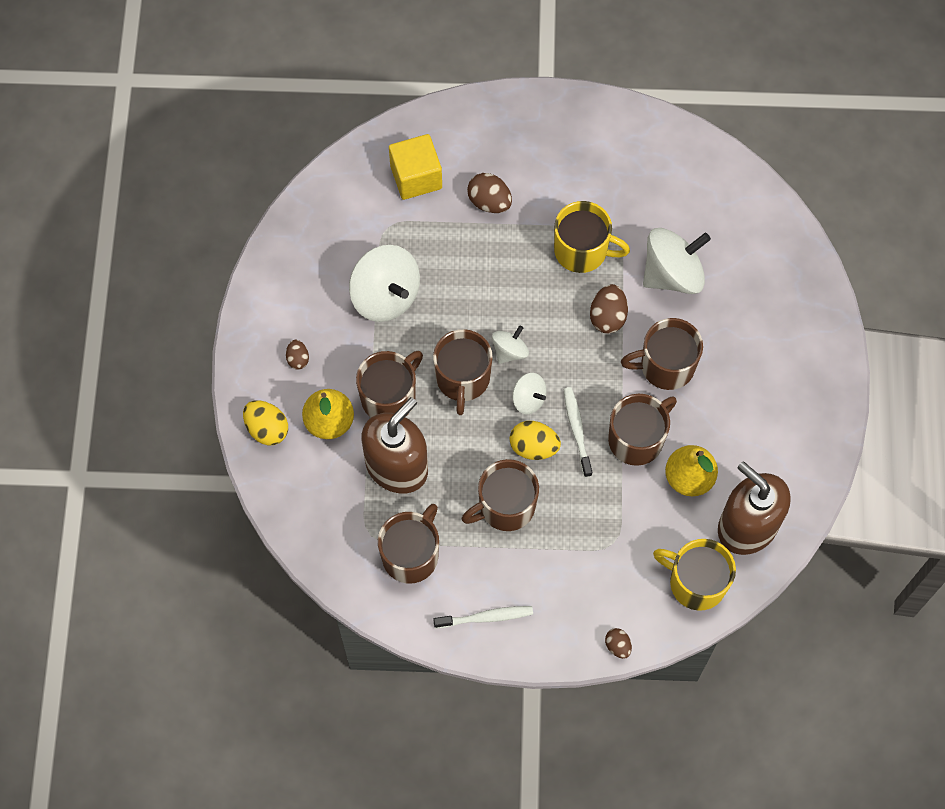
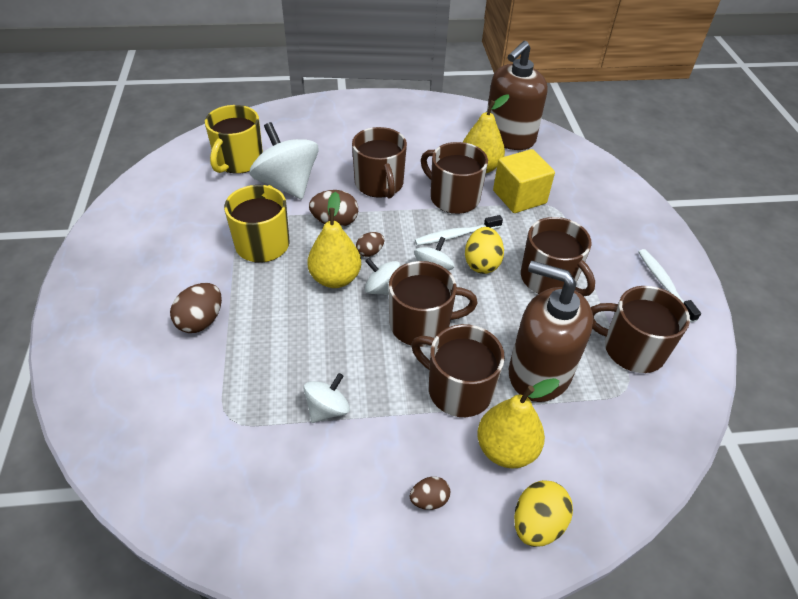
camera: 100 degrees left, 20 degrees down
(385, 296) = (327, 409): white spinning top -> white spinning top, size x0.53
(416, 177) = (159, 396): yellow cube -> yellow cube (519, 197)
(528, 311) = (335, 278): none -> yellow pear
(617, 646) = (642, 199): brown egg -> brown egg (370, 252)
(696, 582) = (567, 161): yellow mug -> yellow mug (238, 161)

